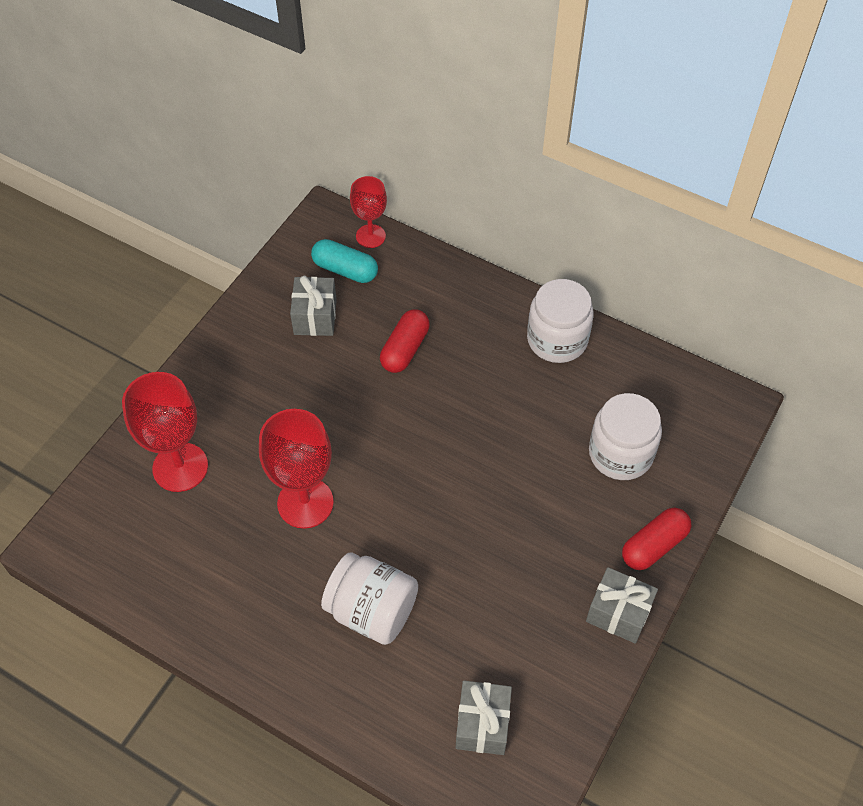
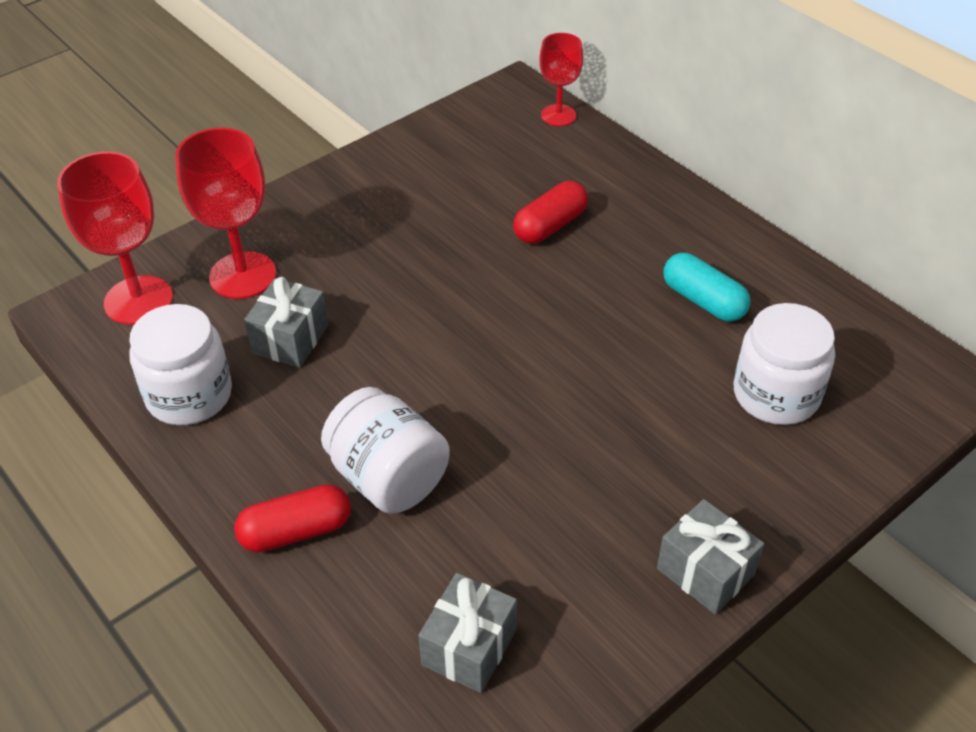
camera: 20 degrees right, 10 degrees down
(305, 503) = (363, 345): red goblet -> red goblet (138, 300)
(315, 317) = (461, 173): grey gift -> grey gift (290, 339)
(345, 270) = (515, 139): turquoise capsule -> turquoise capsule (703, 301)
(557, 339) = (739, 258): white jar -> white jar (189, 395)
(654, 545) = (783, 507): red capsule -> red capsule (296, 531)

